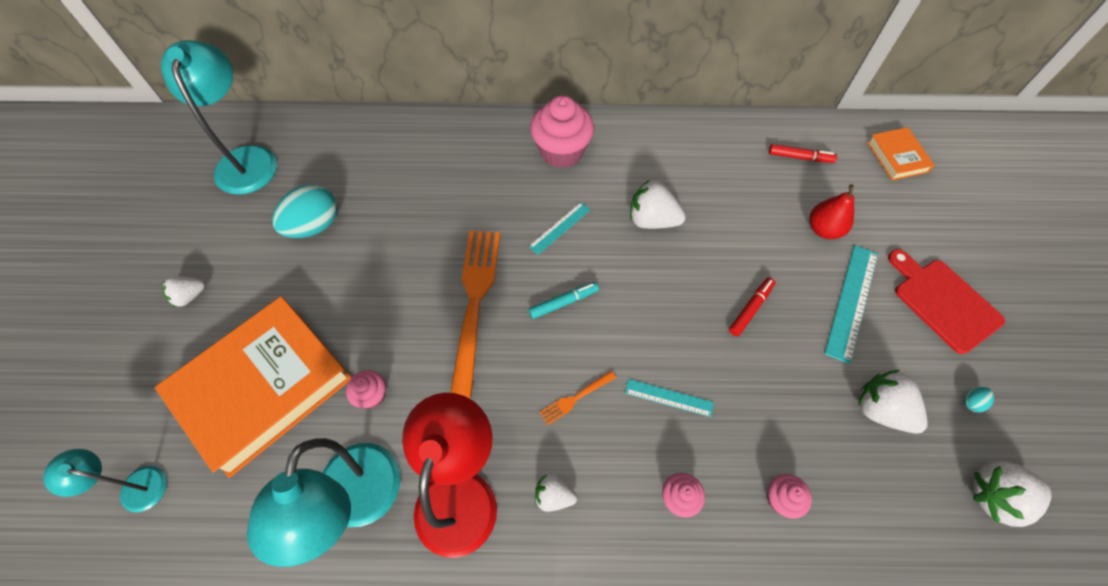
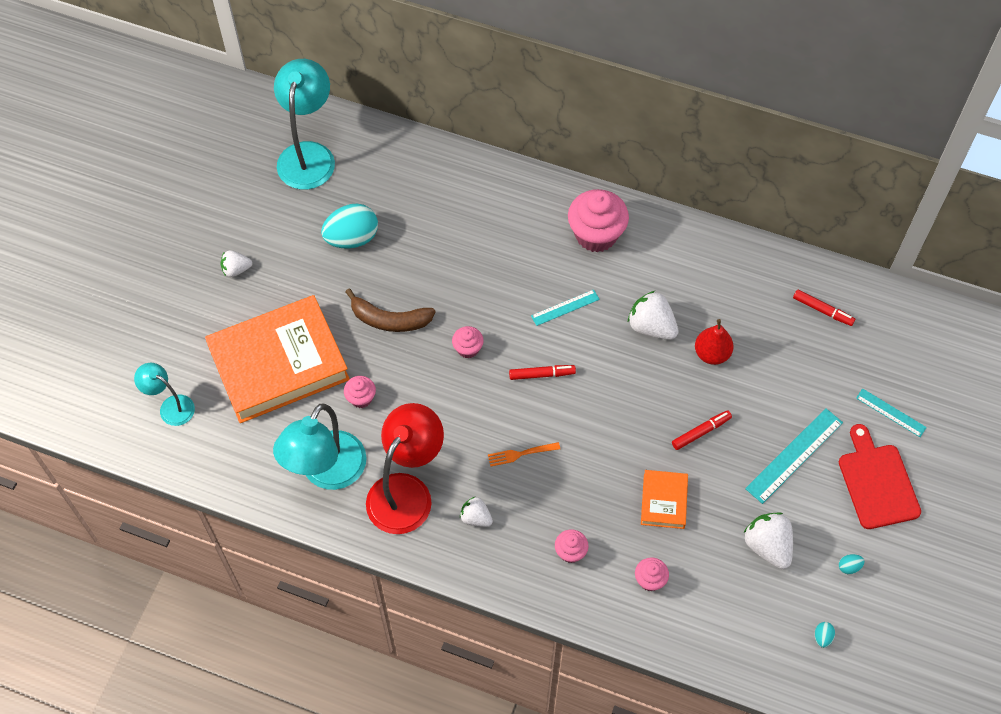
camera: 20 degrees right, 0 degrees up
(379, 297) = (389, 320): none -> brown banana
(475, 301) = (468, 349): orange fork -> pink cupcake
(563, 302) = (542, 374): turquoise marker -> red marker
(669, 397) = (596, 478): turquoise ruler -> turquoise ruler (891, 412)
(823, 229) = (806, 385): red pear -> red pear (712, 353)
(897, 157) = (919, 339): orange book -> orange book (663, 501)
(995, 496) = (822, 637): white strawberry -> turquoise egg

